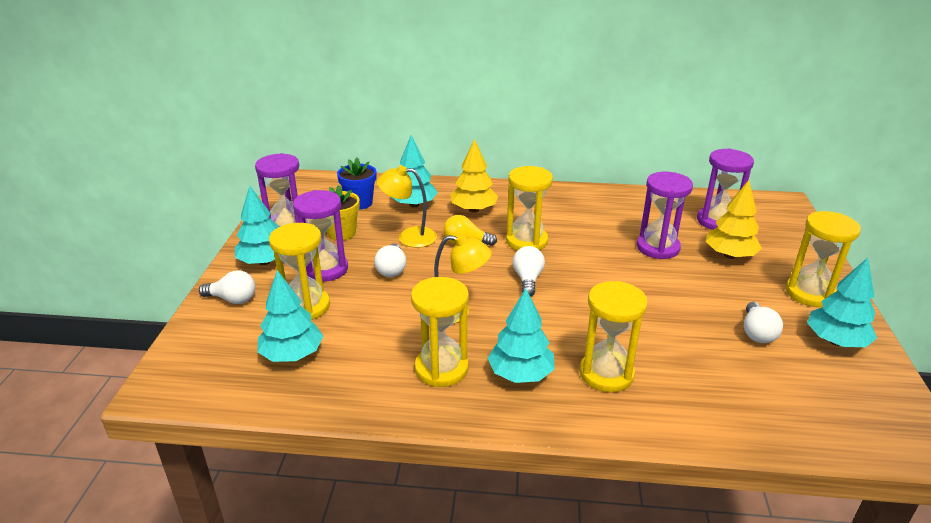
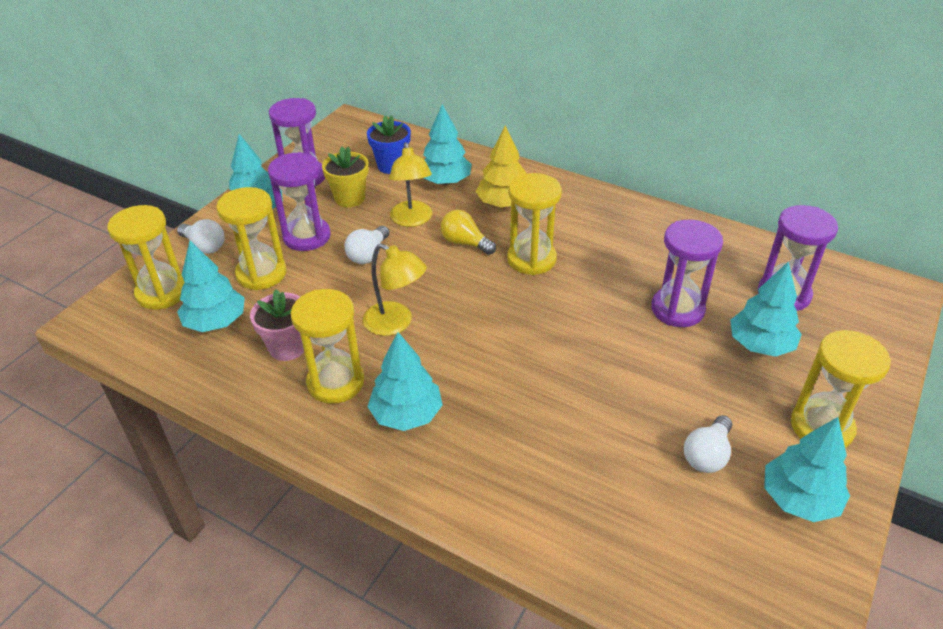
camera: 25 degrees right, 10 degrees up
(376, 355) = (287, 347): none -> pink flower pot
(409, 237) = (412, 220): yellow lamp -> yellow lamp turned 135 degrees counterclockwise
(528, 279) = (496, 307): white light bulb -> none
(606, 374) = (493, 445): yellow hourglass -> yellow hourglass (162, 292)
(729, 255) = (760, 345): yellow tree -> turquoise tree

